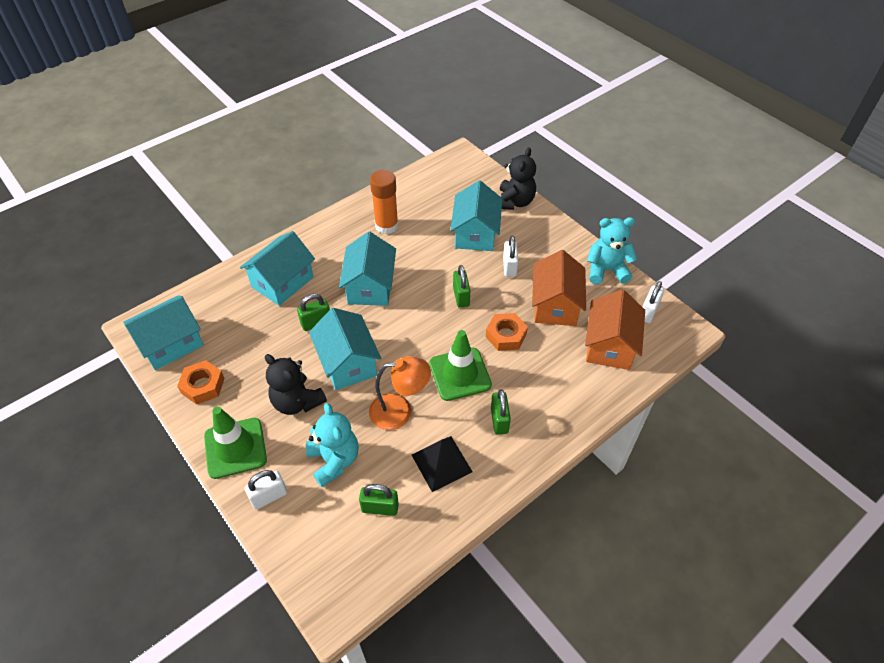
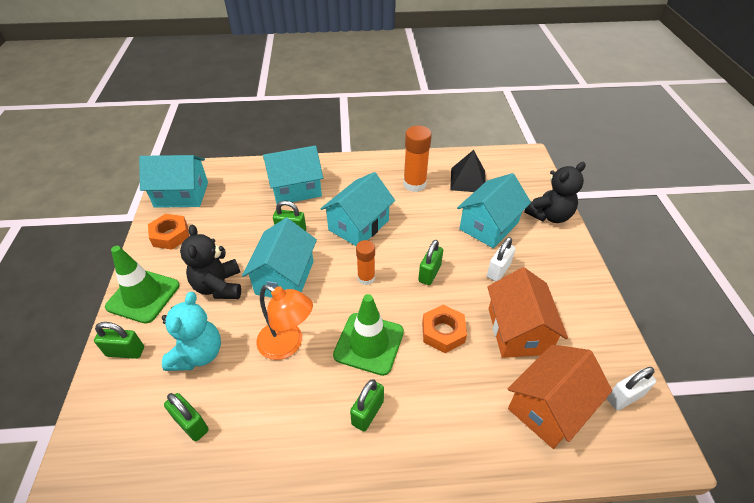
camera: 35 degrees right, 5 degrees down
(269, 496) = (125, 352): white padlock -> green padlock
(415, 327) = (366, 278): none -> orange glue stick
(441, 463) = (279, 419): black pyramid -> black pyramid (468, 180)
(555, 305) = (518, 331): orange house -> orange house turned 45 degrees counterclockwise
(606, 270) = (603, 325): turquoise teddy bear -> none

